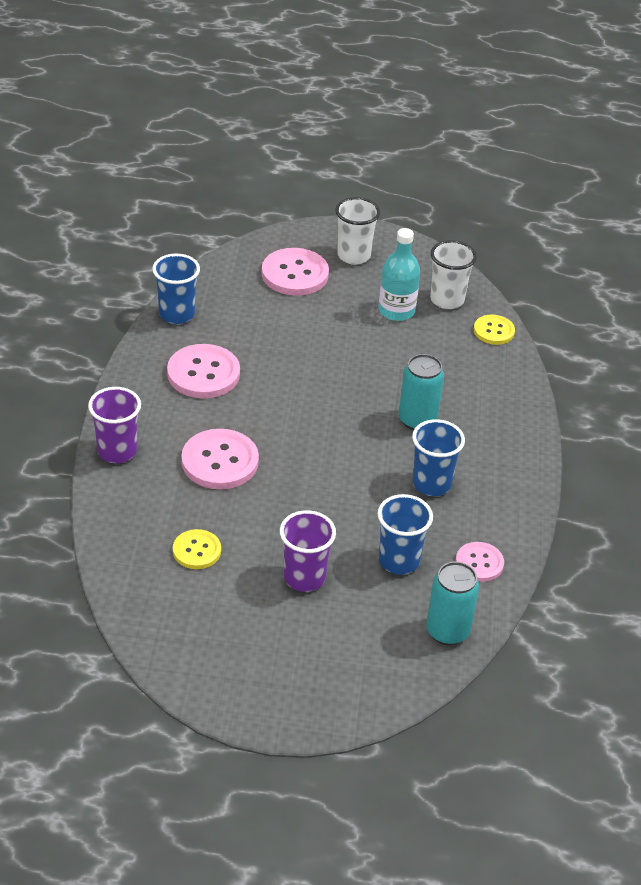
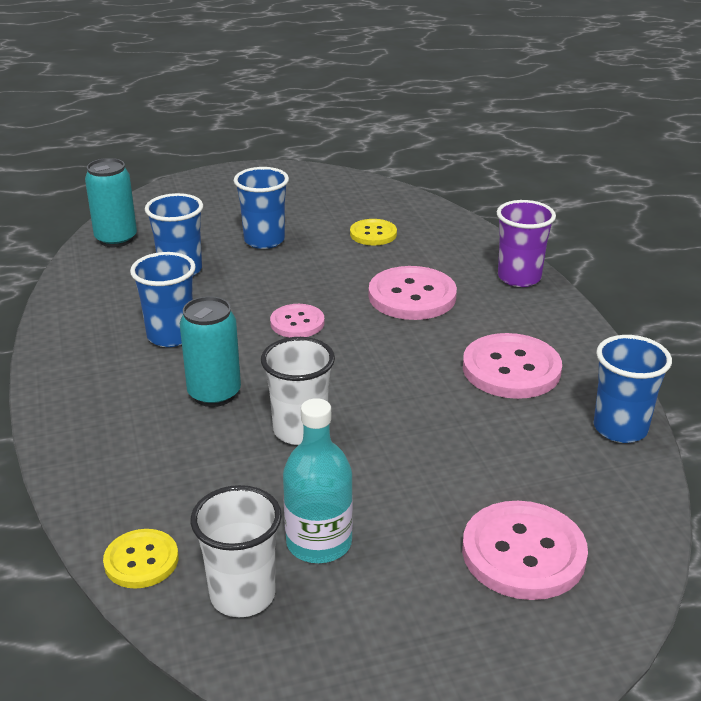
camera: 160 degrees right, 10 degrees down
(304, 577) = (264, 240): purple cup -> blue cup
(354, 256) = (456, 632): white cup -> white cup (300, 430)
(479, 563) = (97, 287): pink button -> pink button (297, 323)

